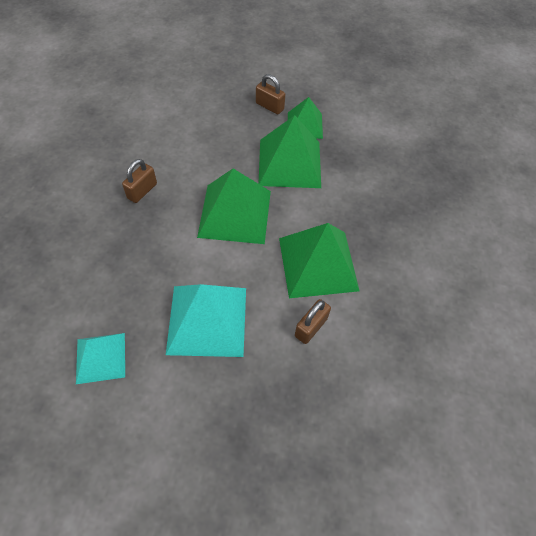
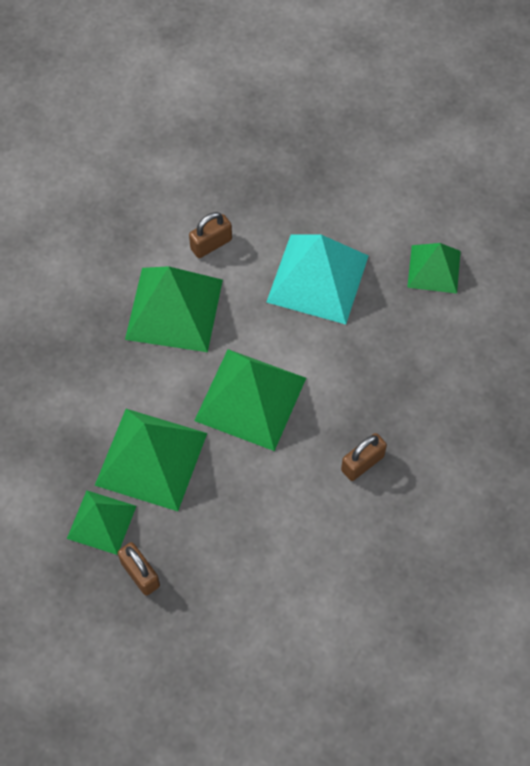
camera: 160 degrees left, 5 degrees up
(101, 357) = (434, 269): turquoise pyramid -> green pyramid

